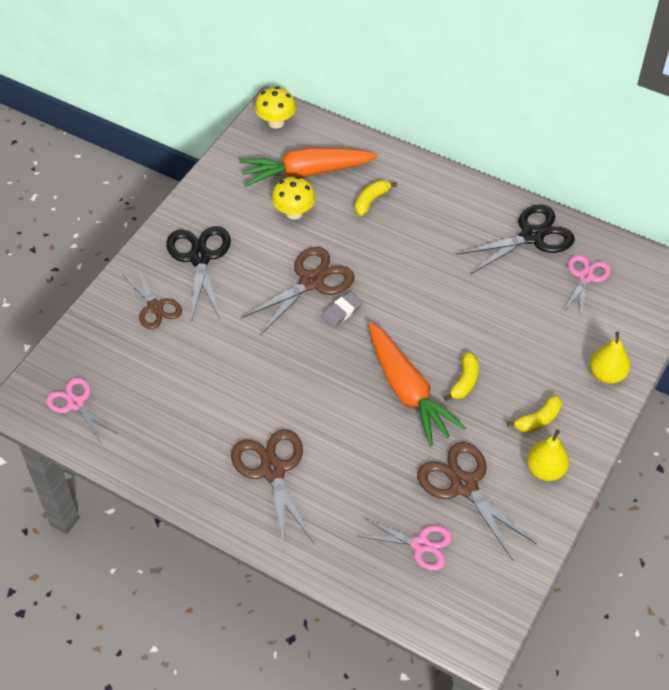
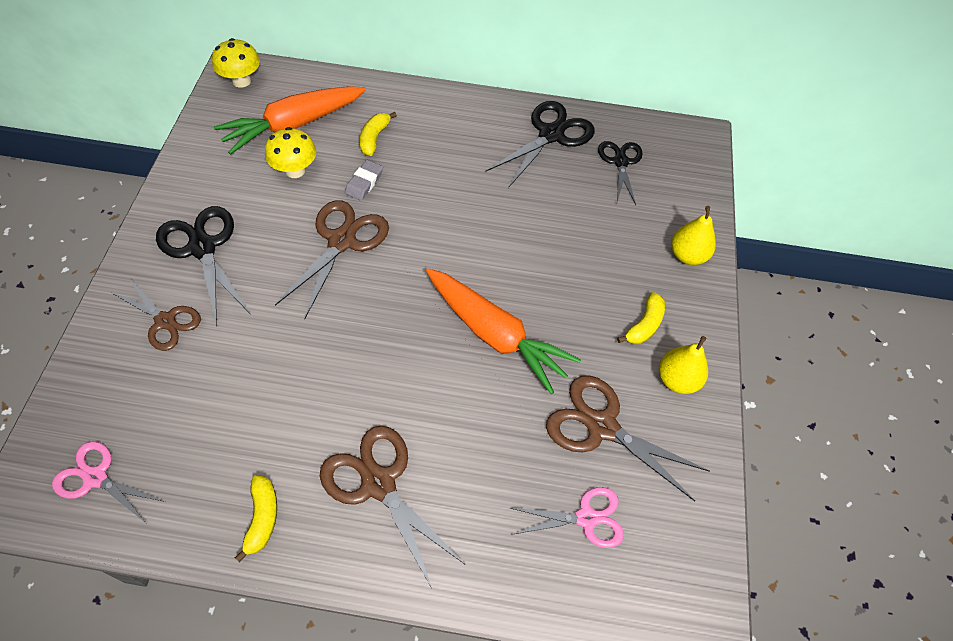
camera: 25 degrees left, 5 degrees up
(342, 311) = (388, 265): grey eraser -> grey eraser (364, 182)
(464, 381) = (551, 305): yellow banana -> yellow banana (262, 518)
(585, 277) = (620, 162): pink scissors -> black scissors

